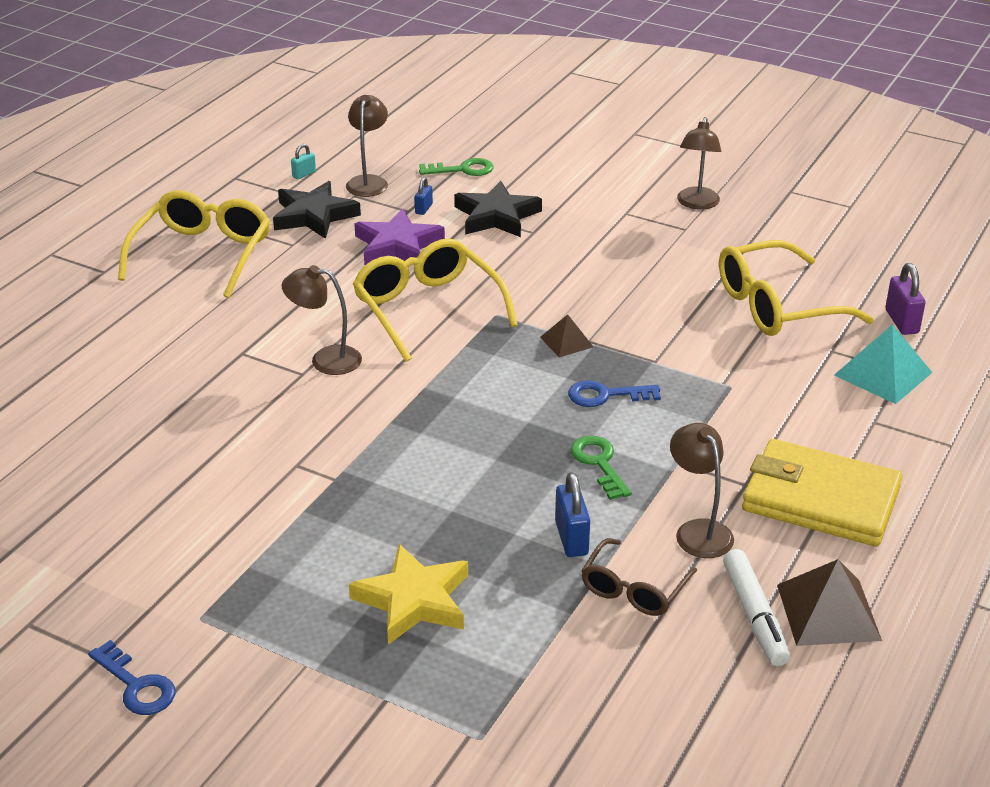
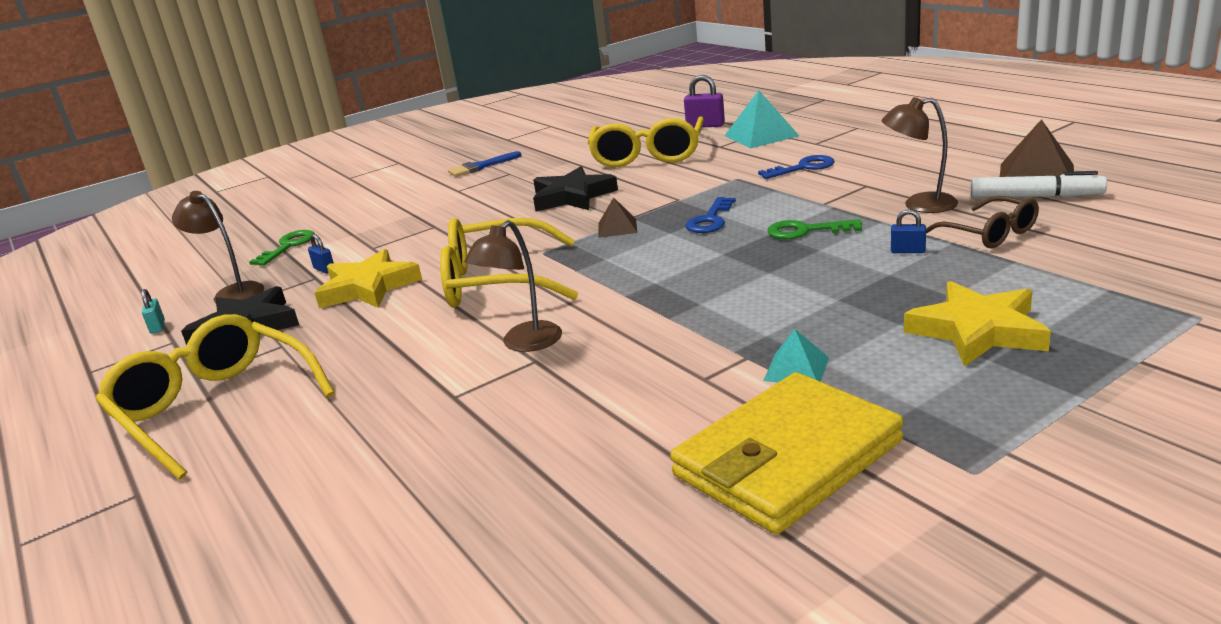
camera: 60 degrees left, 10 degrees down
(136, 685) = (1111, 539): blue key -> blue key (803, 168)
(322, 509) = (796, 369): none -> turquoise pyramid
(397, 245) = (368, 287): purple star -> yellow star
(496, 216) = (387, 238): black star -> black star (572, 196)
(571, 538) = (908, 251): blue padlock -> blue padlock, size x0.58
(696, 204) = (481, 166): brown lamp -> blue brush
(820, 499) = (899, 165): yellow wallet -> yellow wallet (787, 459)

